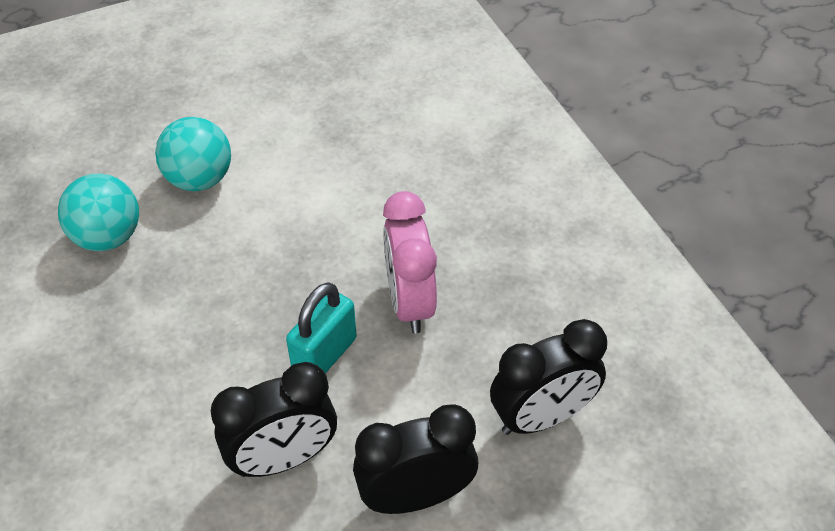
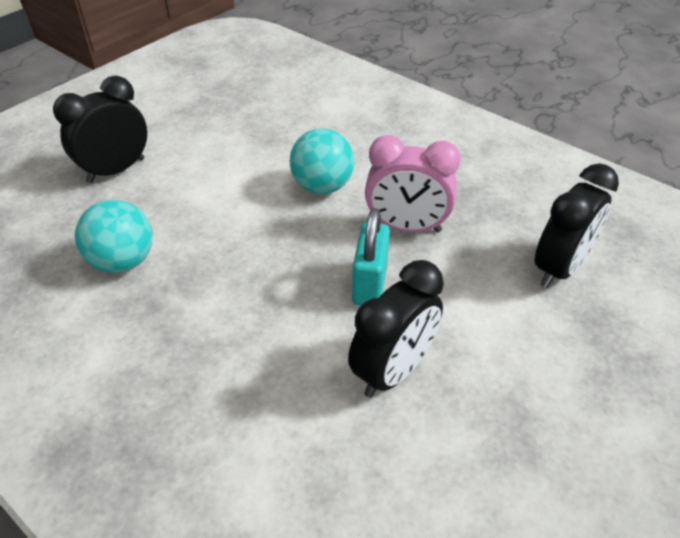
camera: 25 degrees left, 5 degrees down
(199, 179) = (177, 197): turquoise ball -> turquoise ball (322, 187)
(409, 302) = (406, 227): pink clock -> pink clock turned 45 degrees counterclockwise
(415, 496) = (516, 356): black clock -> black clock (116, 170)

